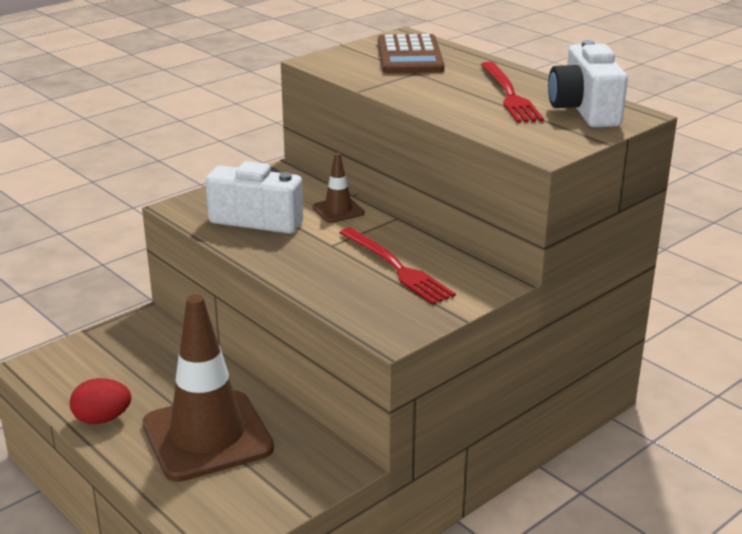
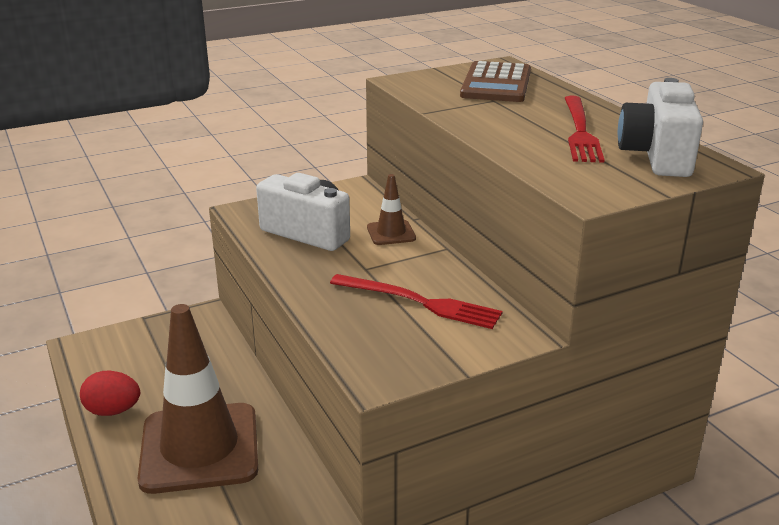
camera: 15 degrees right, 0 degrees up
(396, 268) = (420, 302): red fork -> red fork turned 45 degrees counterclockwise

